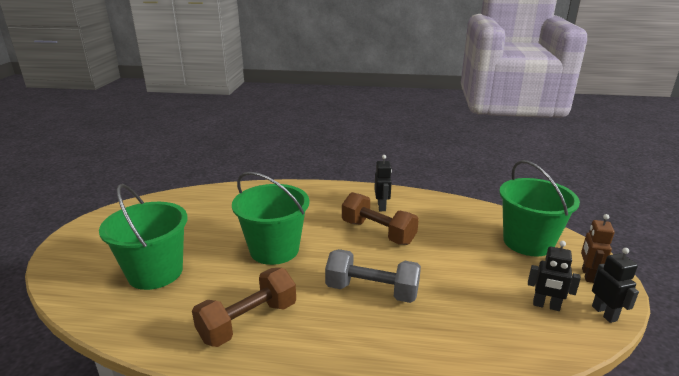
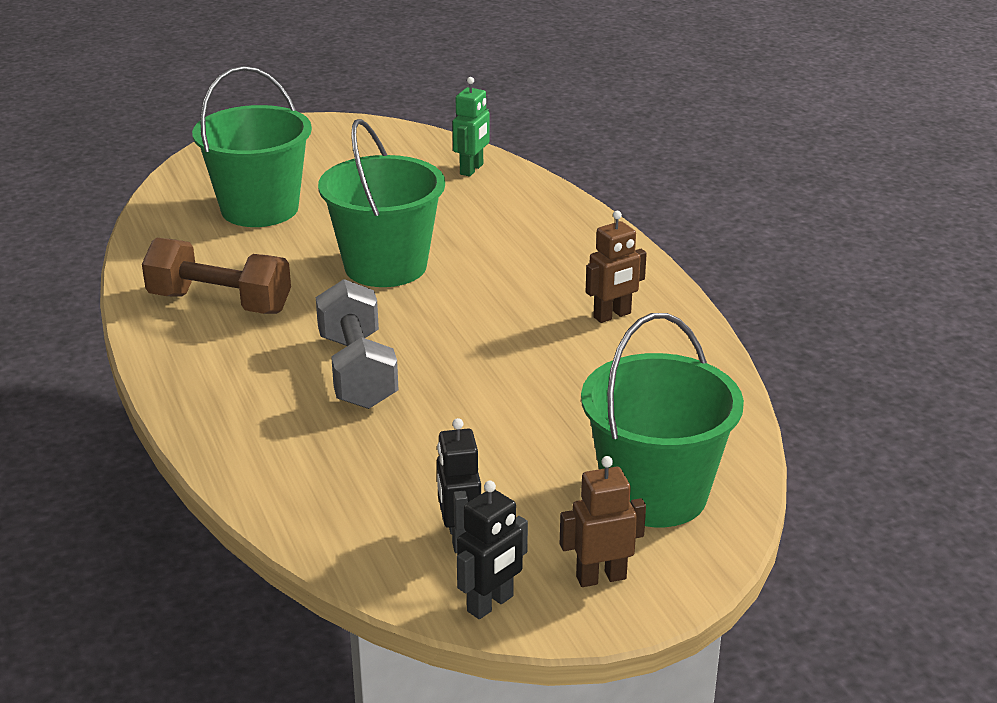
camera: 60 degrees right, 5 degrees up
(211, 197) = (472, 169): none -> green robot
(378, 232) = (522, 334): brown dumbbell -> none
(382, 207) = (612, 315): black robot -> brown robot

